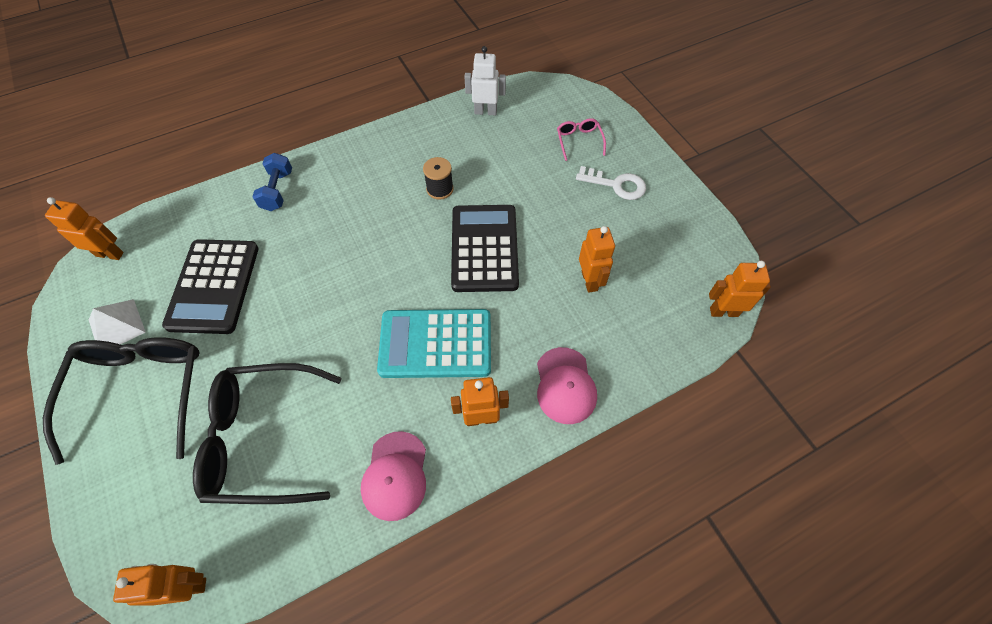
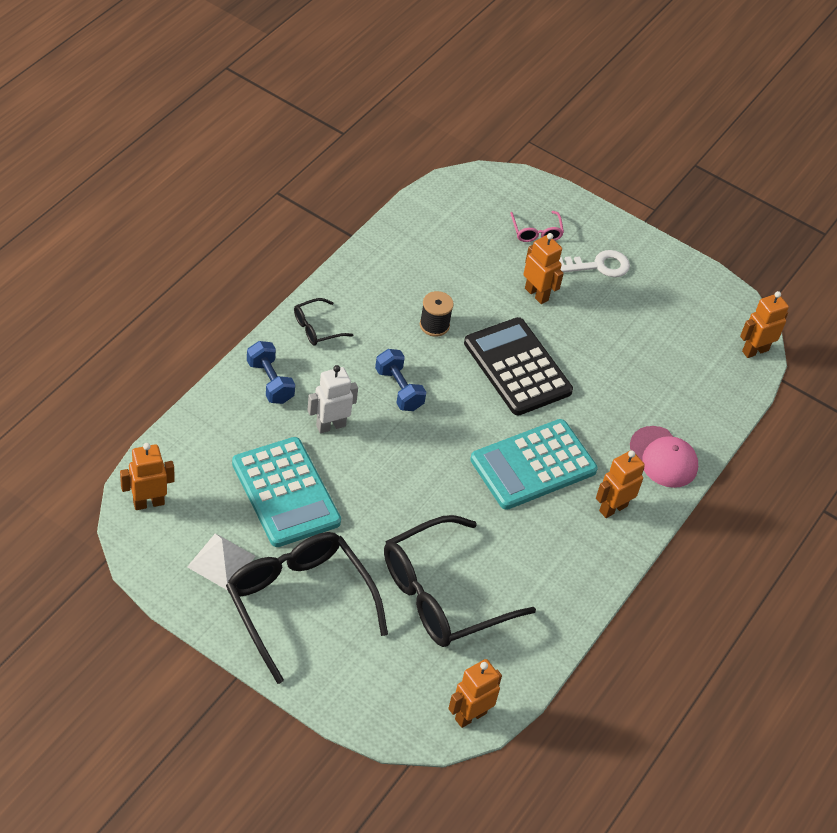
camera: 35 degrees left, 10 degrees down
(213, 286) = (285, 493): black calculator -> turquoise calculator
(346, 161) = (316, 328): none -> black glasses
(371, 232) = (399, 389): none -> blue dumbbell
(395, 475) = (574, 576): pink cap -> none
(485, 111) = (422, 229): white robot -> white robot (330, 425)
(579, 141) = (536, 232): pink glasses -> pink glasses turned 150 degrees counterclockwise
(589, 280) = (629, 363): orange robot -> orange robot (536, 294)

